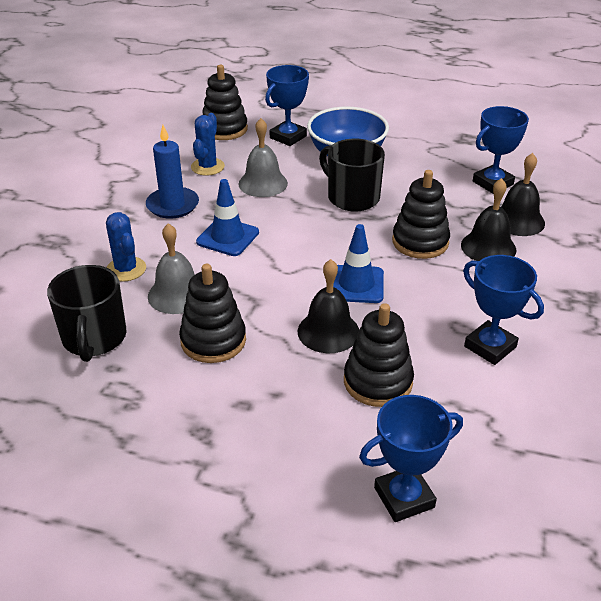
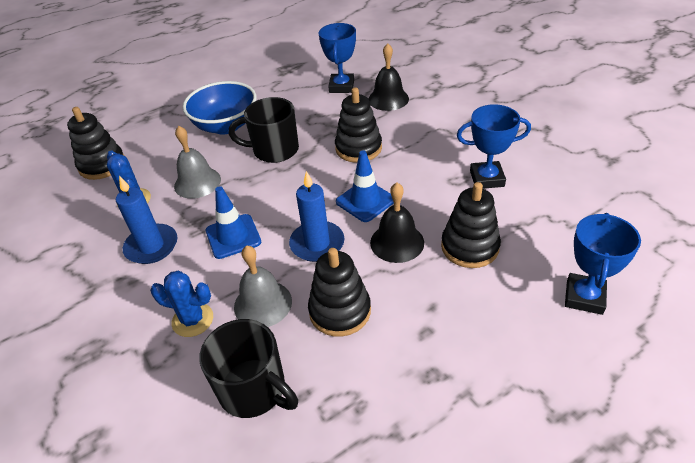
camera: 45 degrees left, 5 degrees up
(272, 286) = (317, 244): none -> blue candle
(288, 137) = (163, 140): blue trophy -> none
(488, 247) = (398, 124): black bell -> none

